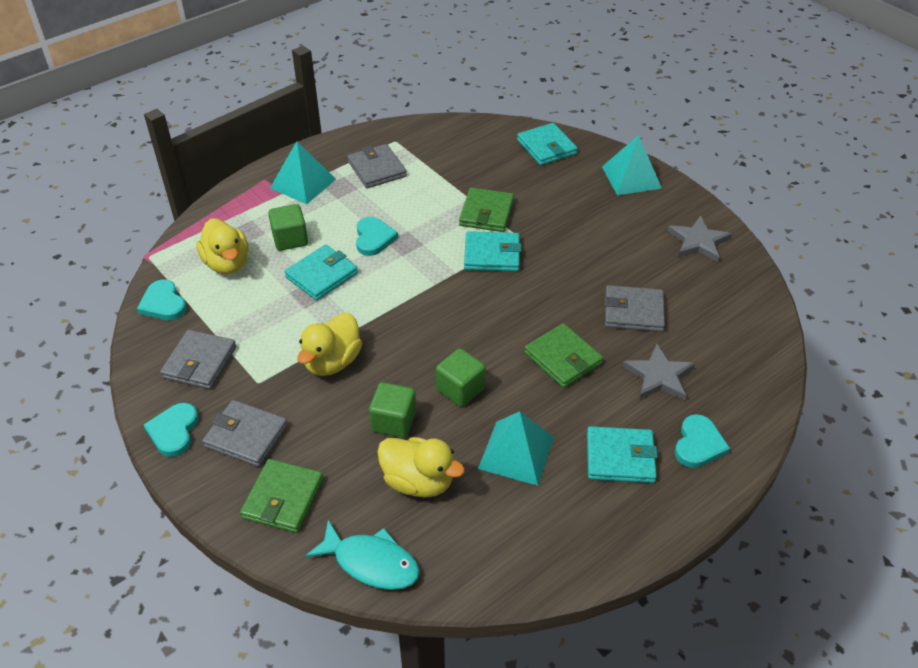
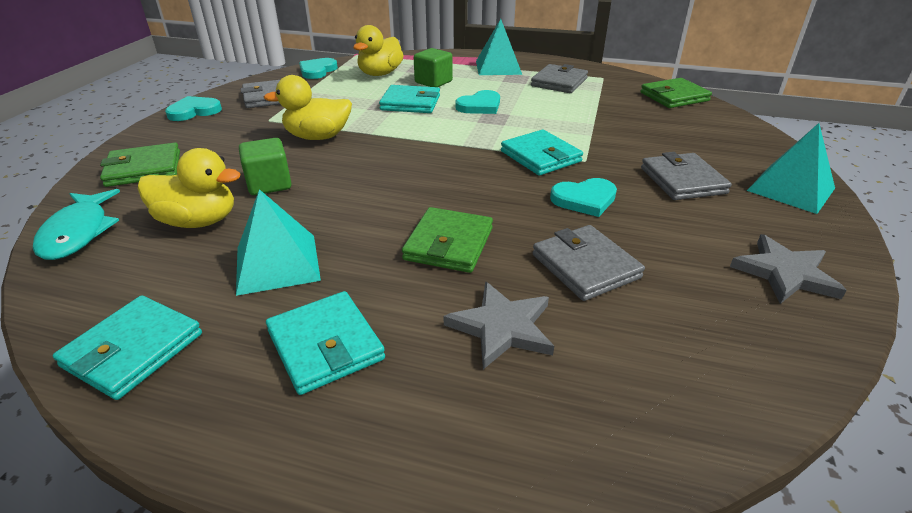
camera: 55 degrees right, 10 degrees down
(246, 436) = (206, 134): grey wallet -> grey wallet (682, 180)
(418, 481) = (198, 221): yellow duck -> yellow duck turned 75 degrees counterclockwise
(460, 389) = (341, 201): green cube -> none
(486, 213) = (589, 136): green wallet -> green wallet (674, 97)
(546, 147) = (730, 132): turquoise wallet -> turquoise wallet (133, 350)
(698, 444) = (410, 417): turquoise heart -> turquoise heart (584, 199)

